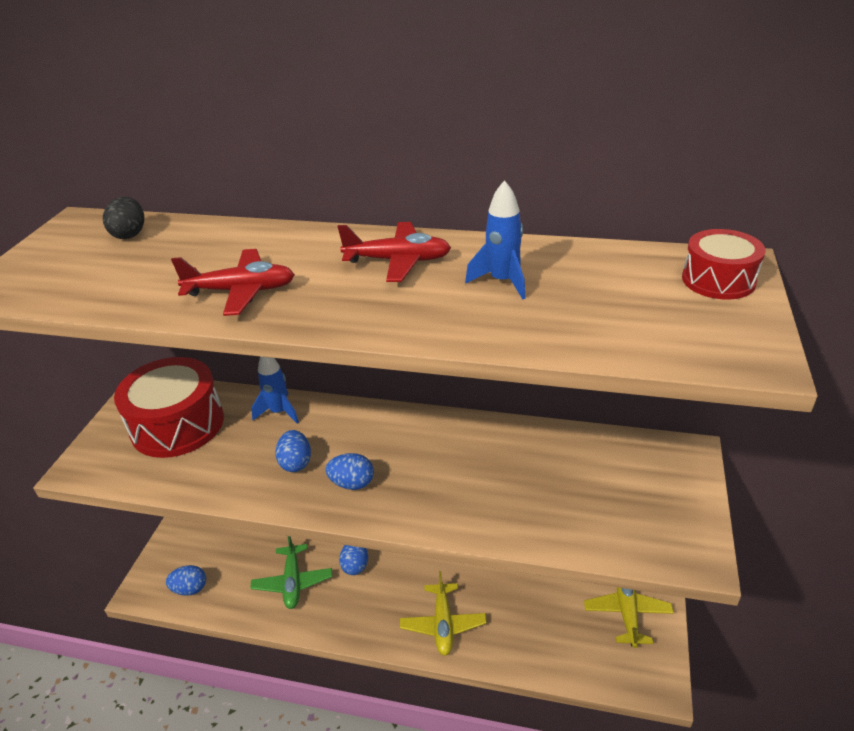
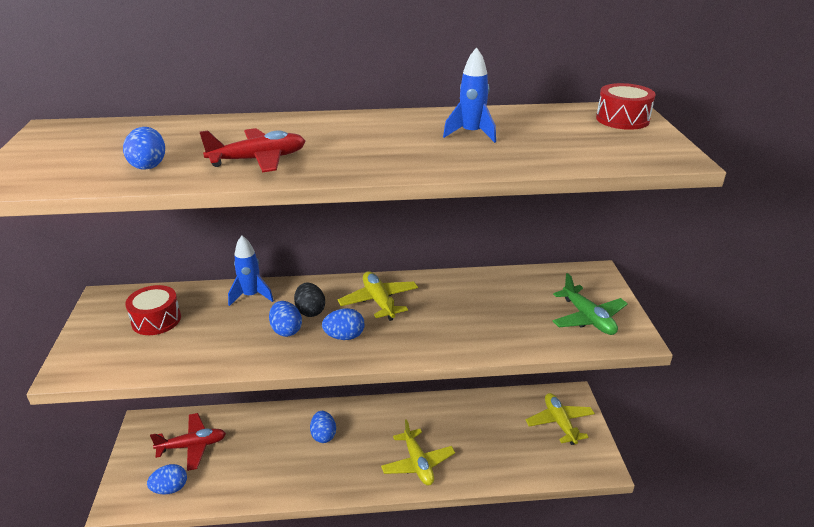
camera: 20 degrees left, 5 degrees down
(130, 234) = (117, 133): black egg -> black egg (310, 311)
(131, 284) = (149, 165): none -> blue egg
(177, 424) = (156, 320): red drum -> red drum, size x0.55
(293, 582) = (270, 461): green plane -> green plane (588, 318)
(398, 261) = (379, 129): red plane -> red plane (192, 446)
(408, 444) = (379, 301): none -> yellow plane

